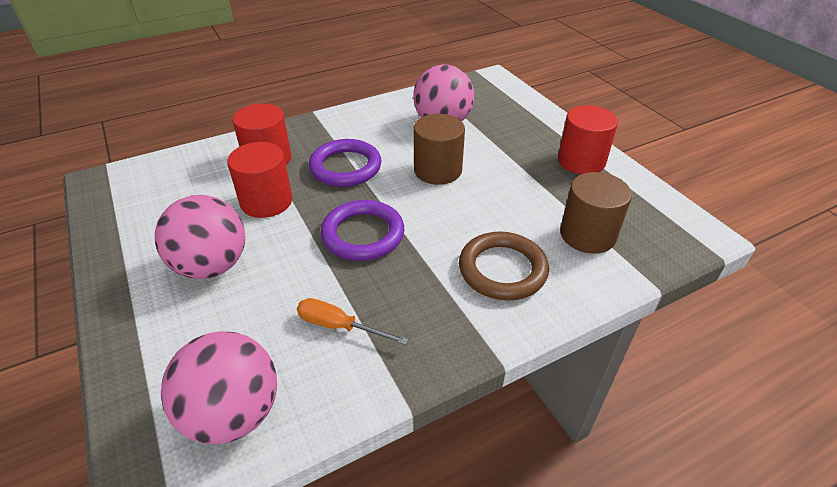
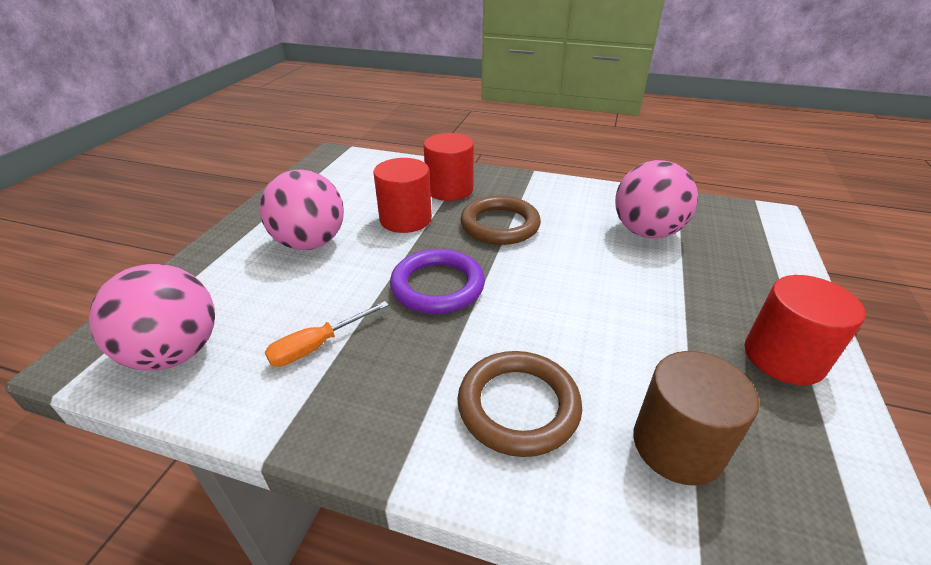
camera: 45 degrees right, 5 degrees down
(339, 326) = (317, 346): orange screwdriver -> orange screwdriver turned 105 degrees counterclockwise
(345, 167) = (500, 225): purple ring -> brown ring
(437, 170) = (581, 271): brown cylinder -> none

